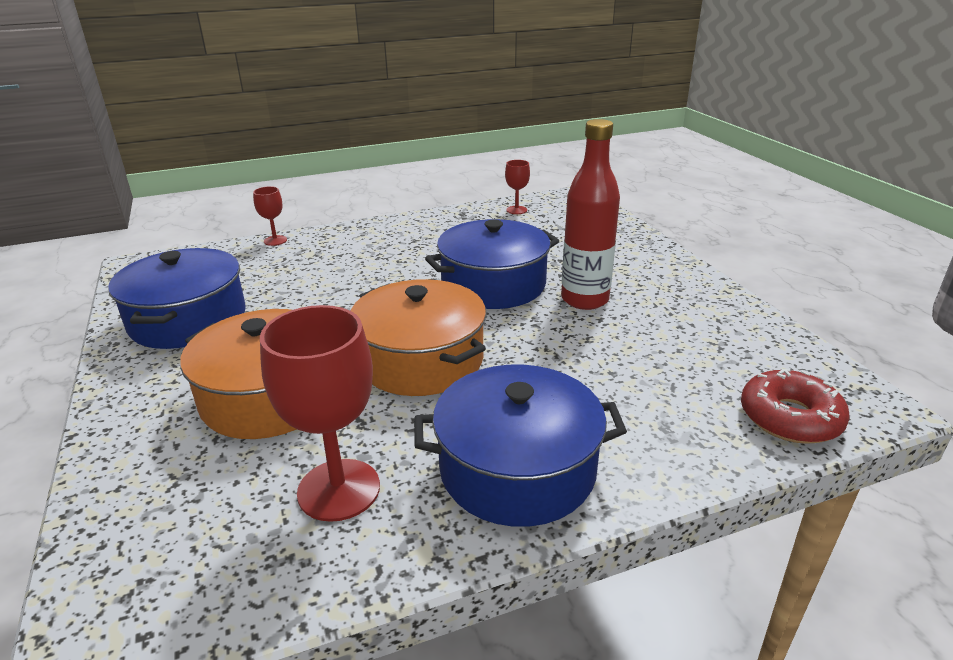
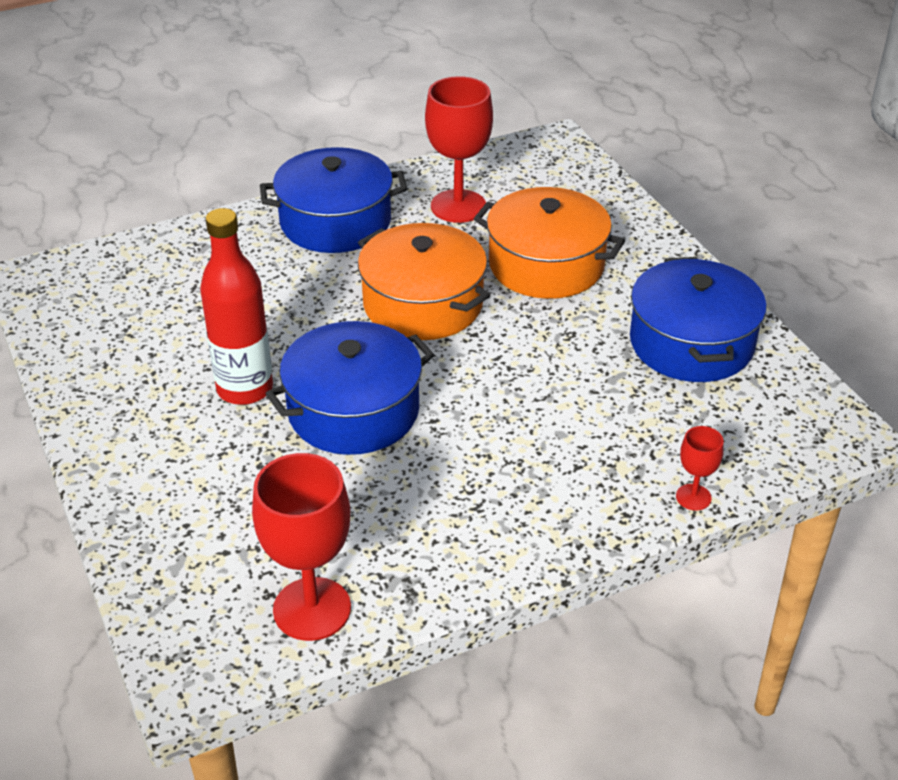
camera: 175 degrees right, 10 degrees up
(516, 210) = (312, 609): red goblet -> red goblet, size x2.03
(790, 418) = (112, 264): red donut -> none

